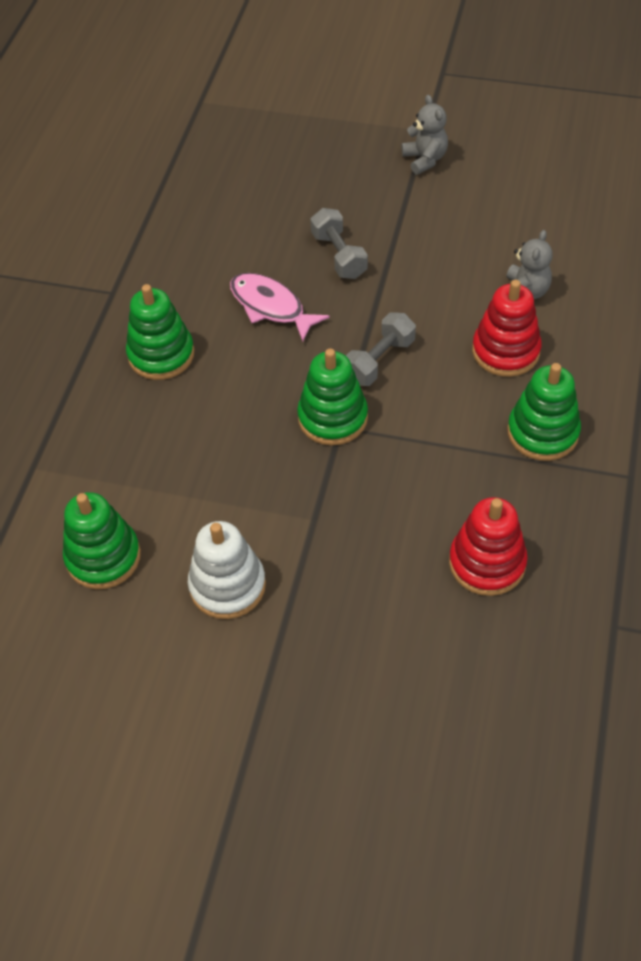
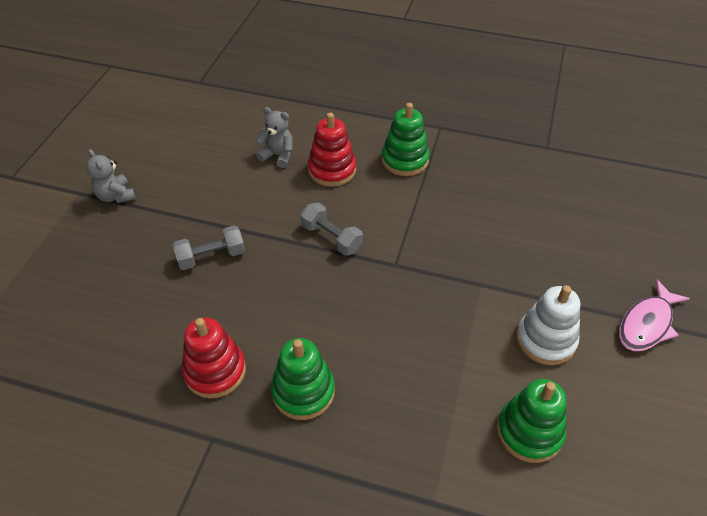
camera: 90 degrees left, 5 degrees down
(271, 307) = (260, 305): pink fish -> pink fish (647, 324)
(332, 418) = (386, 269): green stacking toy -> none
(425, 159) = (115, 196): grey teddy bear -> grey teddy bear turned 105 degrees counterclockwise
(487, 563) = (509, 196): red stacking toy -> red stacking toy (215, 371)

